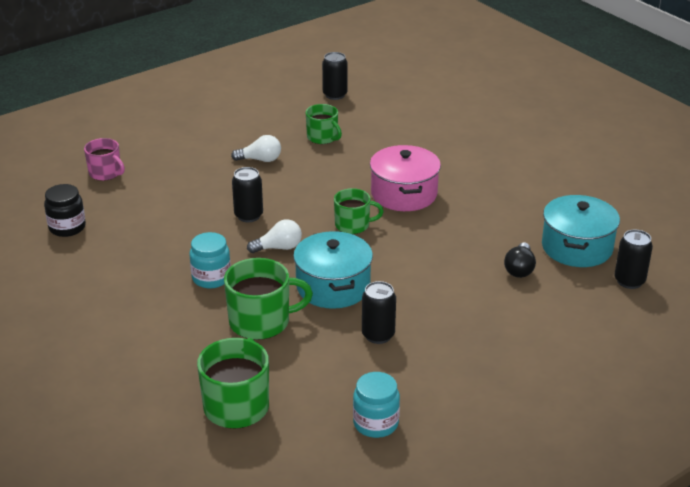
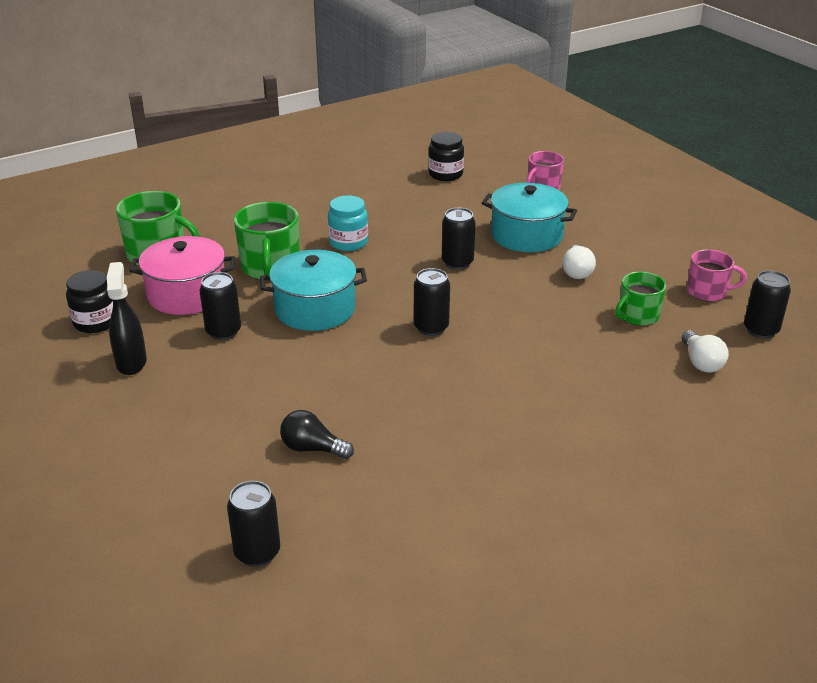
camera: 95 degrees right, 0 degrees up
(278, 248) = (393, 279): white light bulb -> white light bulb (701, 362)
(286, 109) = (707, 292): none -> pink mug
(353, 225) = (431, 328): green mug -> black can
(375, 423) = (95, 322): turquoise jar -> black jar
(404, 194) = (499, 370): pink pot -> pink pot (187, 294)
(437, 383) = (131, 362): none -> black spray bottle
(577, 247) = (351, 512): turquoise pot -> turquoise pot (526, 235)

